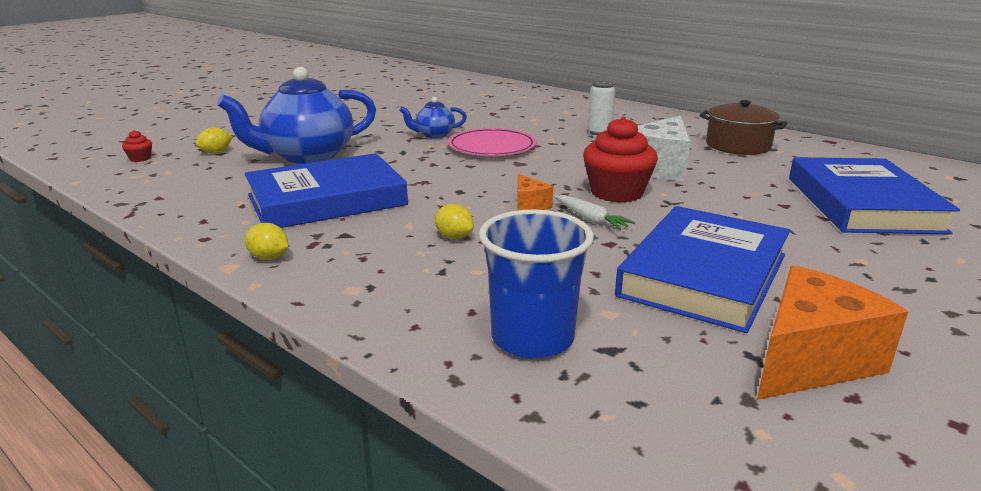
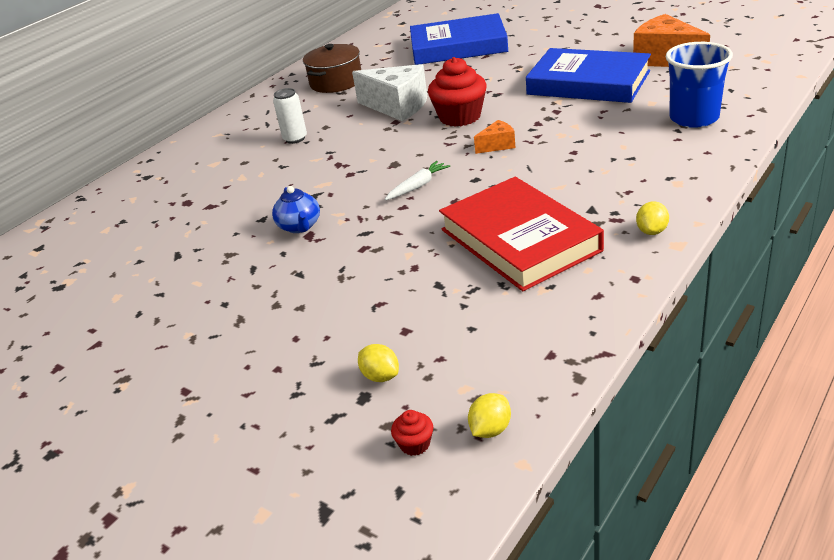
camera: 90 degrees left, 10 degrees up
(307, 156) = (386, 293): blue teapot -> none
(327, 200) = (519, 240): blue book -> red book
(454, 237) = (573, 164): yellow lemon -> yellow lemon (490, 429)
(492, 147) = (345, 185): pink plate -> none
(590, 219) = (517, 121): white carrot -> white carrot (418, 186)

